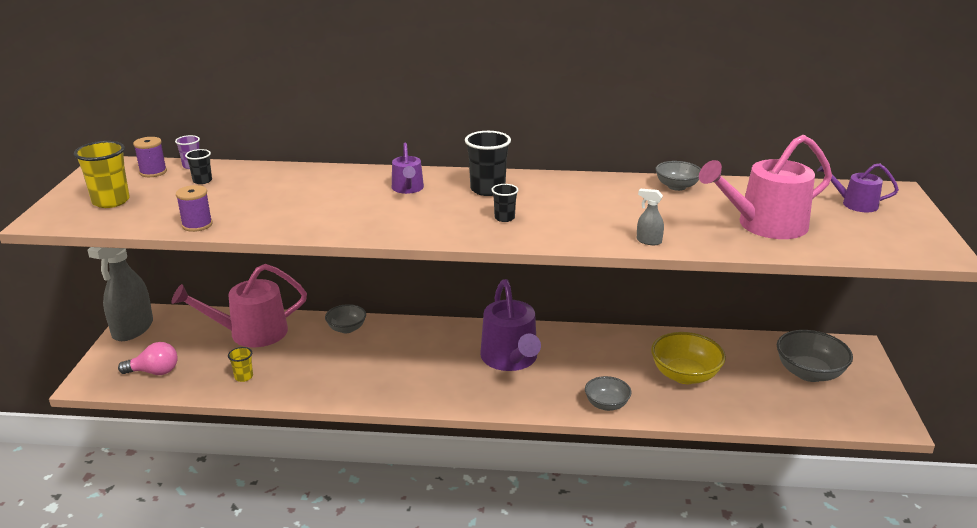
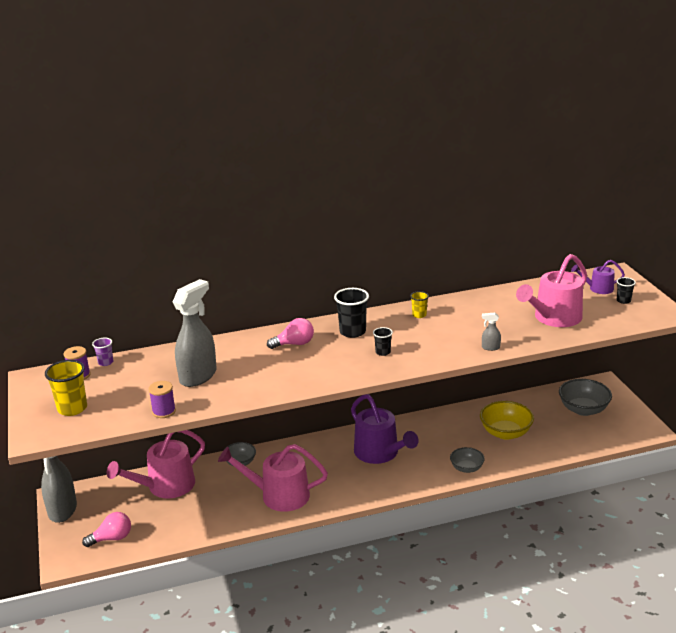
camera: 20 degrees left, 0 degrees up
(202, 181) = (128, 373): black cup -> black cup (623, 301)
(243, 377) = (188, 522): yellow cup -> yellow cup (419, 315)
(270, 198) = (198, 376): none -> grey spray bottle
(361, 375) = (279, 495): none -> pink watering can
(408, 188) = (294, 344): purple watering can -> pink light bulb
(677, 186) = (479, 300): grey bowl -> none

